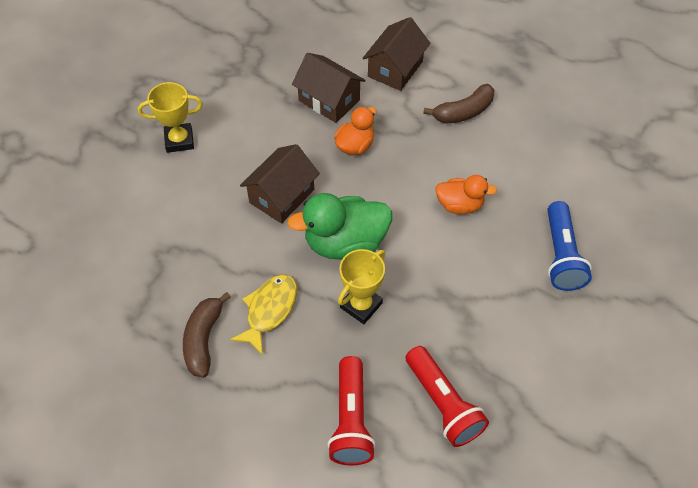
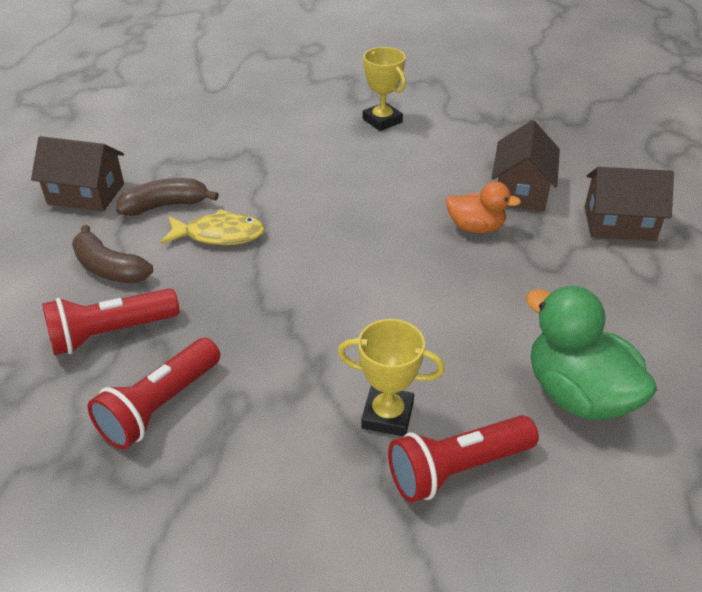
camera: 65 degrees right, 15 degrees down
(282, 196) = (365, 199): brown house -> brown house (86, 194)
(345, 243) = (336, 260): green duck -> green duck (578, 394)
(361, 305) = (261, 297): yellow trophy -> yellow trophy (387, 415)
(459, 205) = (462, 338): orange duck -> none
(463, 112) = (613, 299): brown banana -> brown banana (109, 268)
(561, 255) = (457, 469): blue flashlight -> red flashlight

